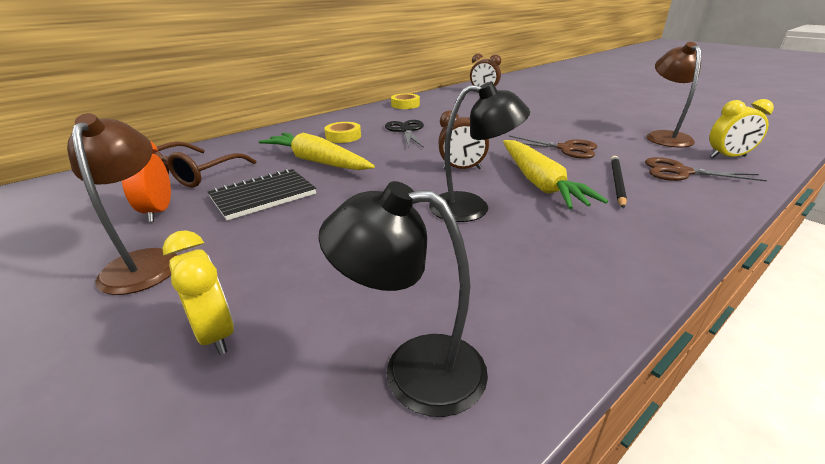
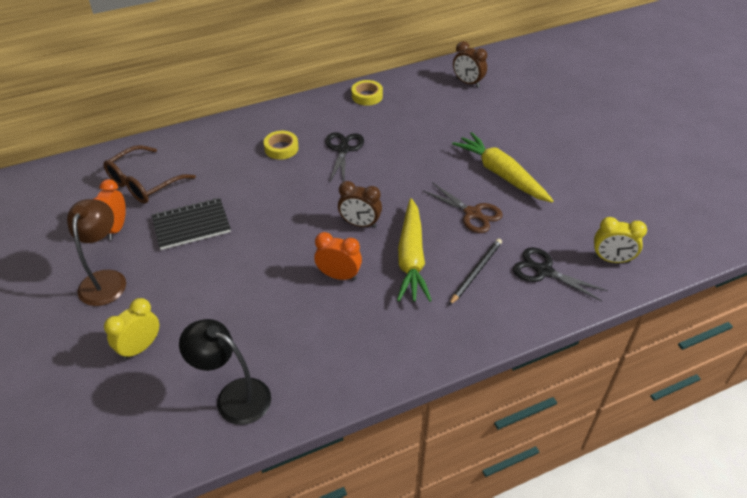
camera: 15 degrees right, 15 degrees up
(216, 333) = (140, 347): yellow clock -> yellow clock turned 120 degrees counterclockwise
(317, 161) = (245, 185): yellow carrot -> yellow carrot (501, 174)
(472, 207) = (339, 275): black lamp -> orange clock
(664, 136) = (585, 214): brown lamp -> none
(680, 172) = (544, 271): brown scissors -> black scissors

